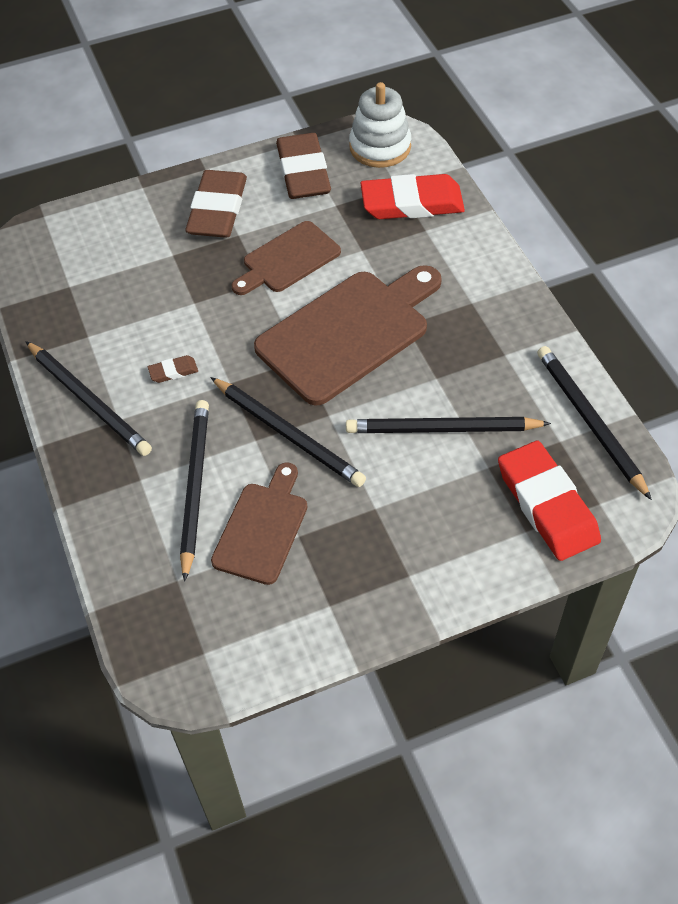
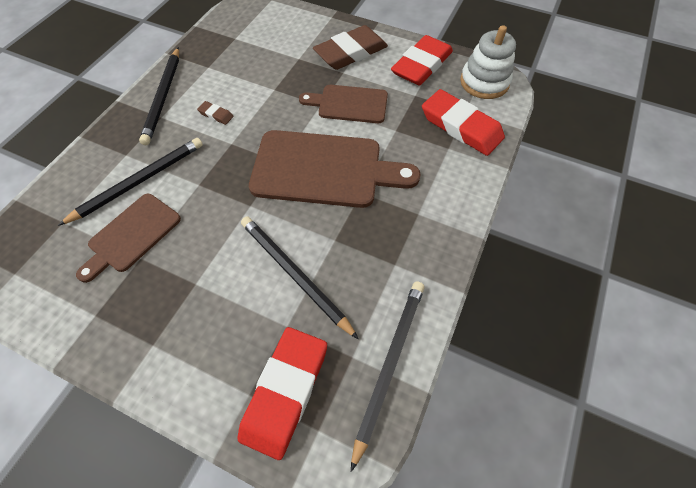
camera: 45 degrees right, 5 degrees up
(262, 528) = (132, 235): brown cutting board -> brown cutting board turned 150 degrees clockwise
(288, 434) = (216, 196): black pencil -> none
(303, 172) = (421, 65): brown eraser -> red eraser

